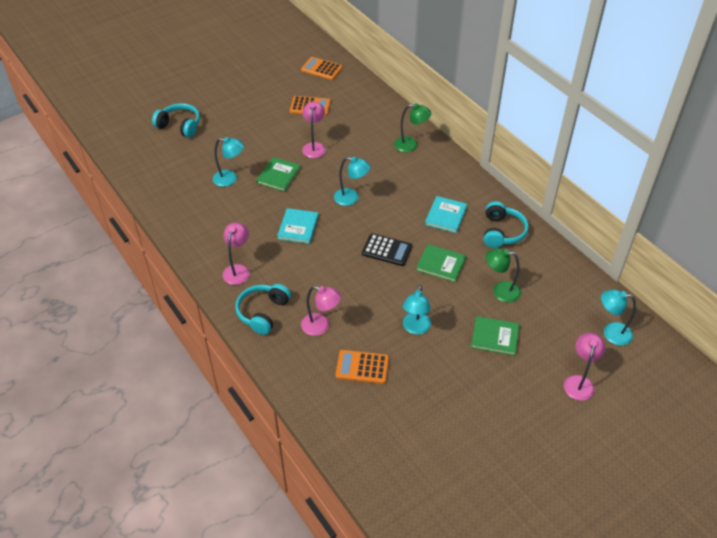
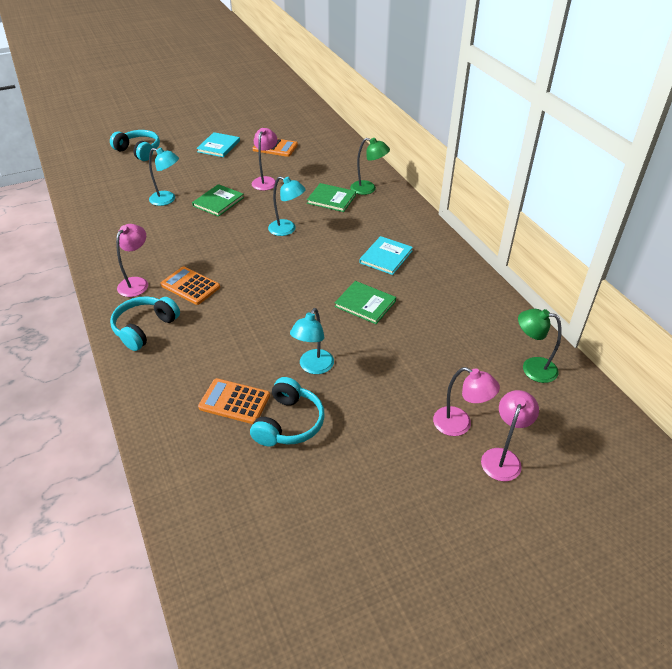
camera: 10 degrees right, 5 degrees down
(298, 227) = (219, 250): turquoise book -> turquoise book (218, 146)
(321, 69) = (299, 119): orange calculator -> orange calculator (190, 286)
(321, 326) = (204, 350): pink lamp -> pink lamp (459, 425)
(387, 250) = (308, 283): black calculator -> none
(495, 337) = (407, 389): green book -> green book (331, 199)
(500, 291) = (428, 340): green lamp -> green lamp (532, 368)
(502, 232) = (446, 280): turquoise headphones -> turquoise headphones (289, 423)
(611, 332) = (557, 404): turquoise lamp -> none

